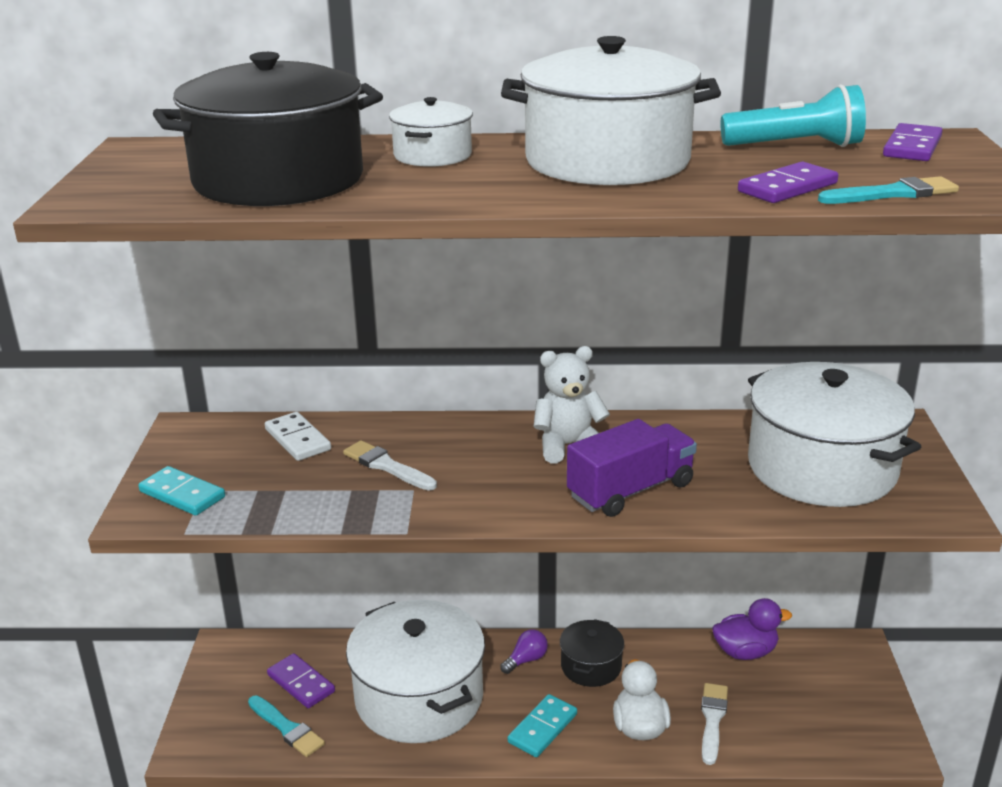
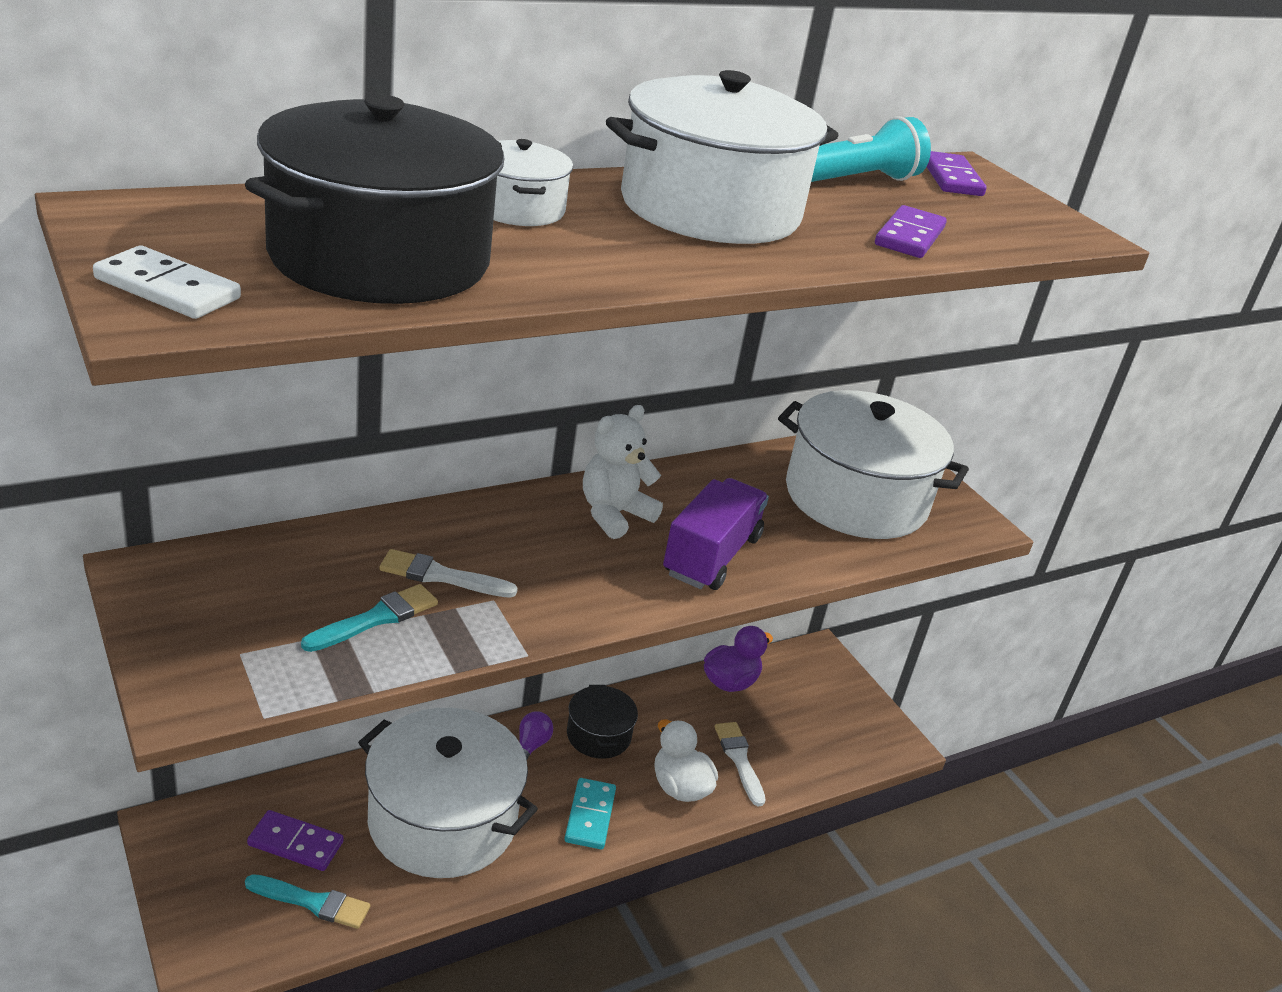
camera: 35 degrees left, 5 degrees up
(182, 494) = (217, 665): turquoise domino -> none
(297, 439) = (306, 561): white domino -> white domino (167, 289)
(893, 194) = (999, 239): turquoise brush -> turquoise brush (375, 618)

